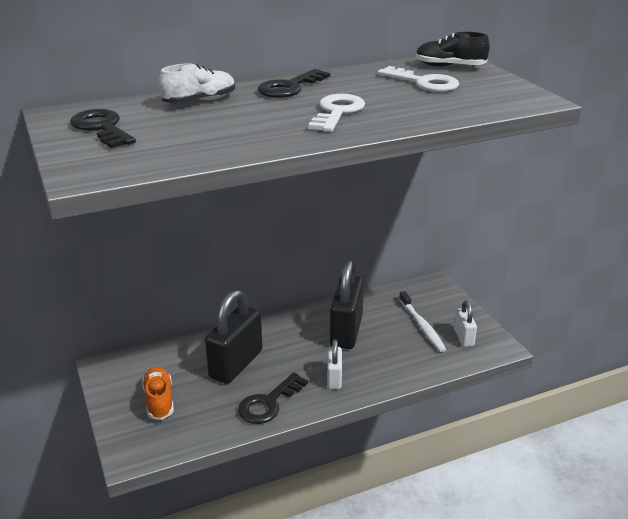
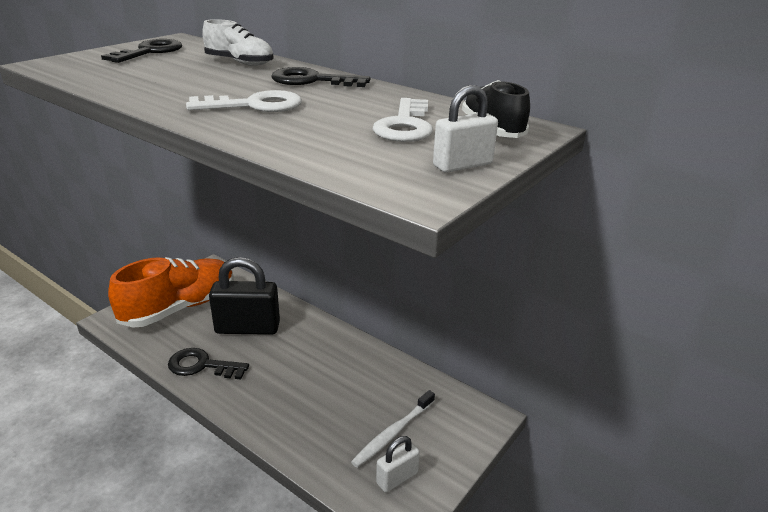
camera: 60 degrees right, 0 degrees up
(159, 400) = (180, 307): orange shoe -> orange shoe, size x1.97
(334, 378) = (259, 394): white padlock -> white padlock (462, 165)
(346, 331) = (341, 378): black padlock -> none

